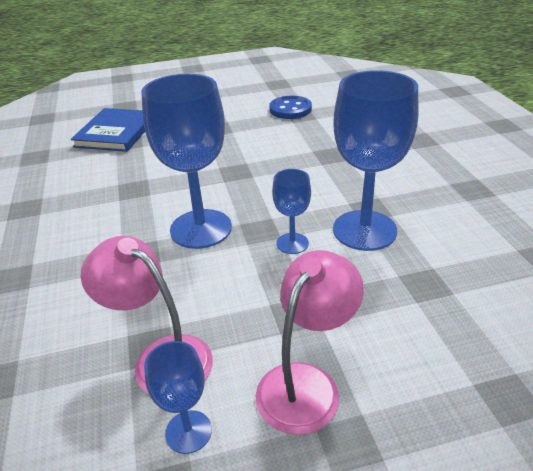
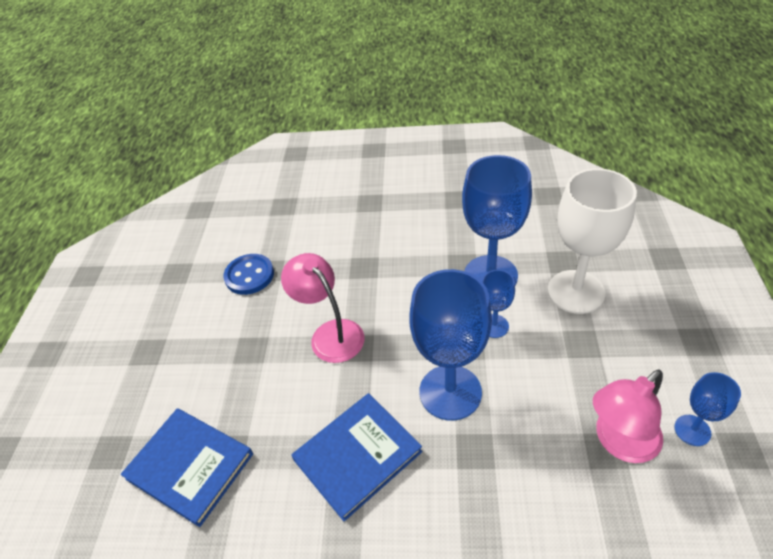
camera: 70 degrees left, 10 degrees up
(129, 194) = (357, 455): none -> blue book
(306, 383) = (651, 351): pink lamp -> pink lamp (330, 333)
(377, 301) = (576, 292): none -> white goblet

